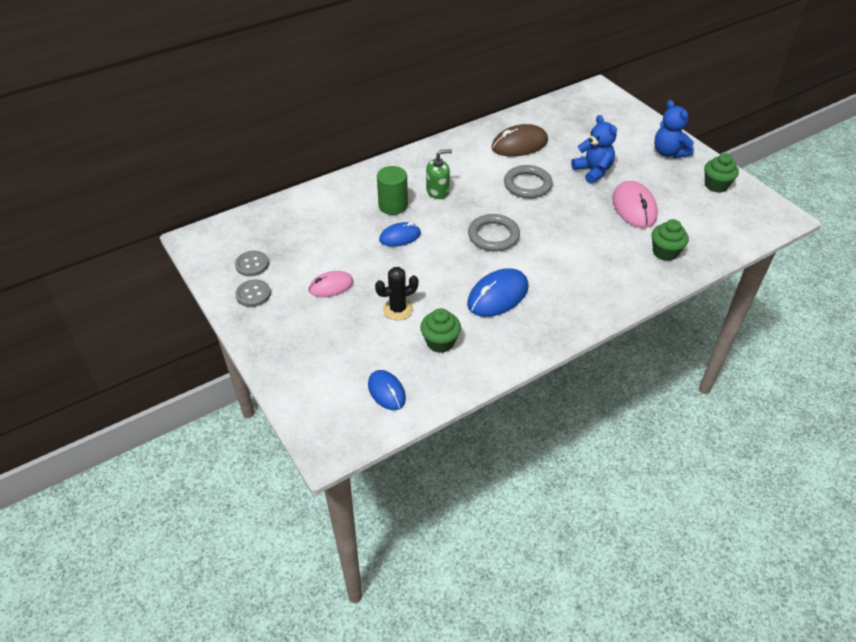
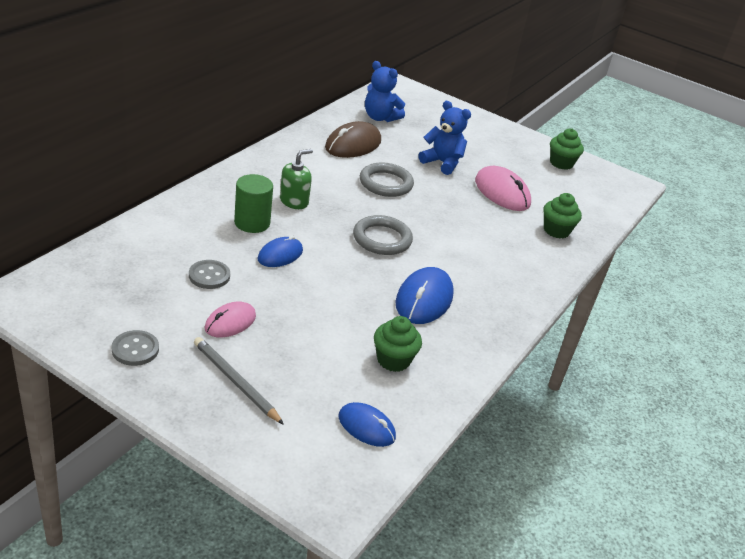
camera: 30 degrees left, 10 degrees down
(252, 264) = (113, 315): grey button -> grey button (209, 276)
(309, 334) = (235, 382): none -> grey pencil
(398, 309) = (325, 334): black cactus -> none
(669, 152) = (501, 138): blue teddy bear -> blue teddy bear (380, 118)

